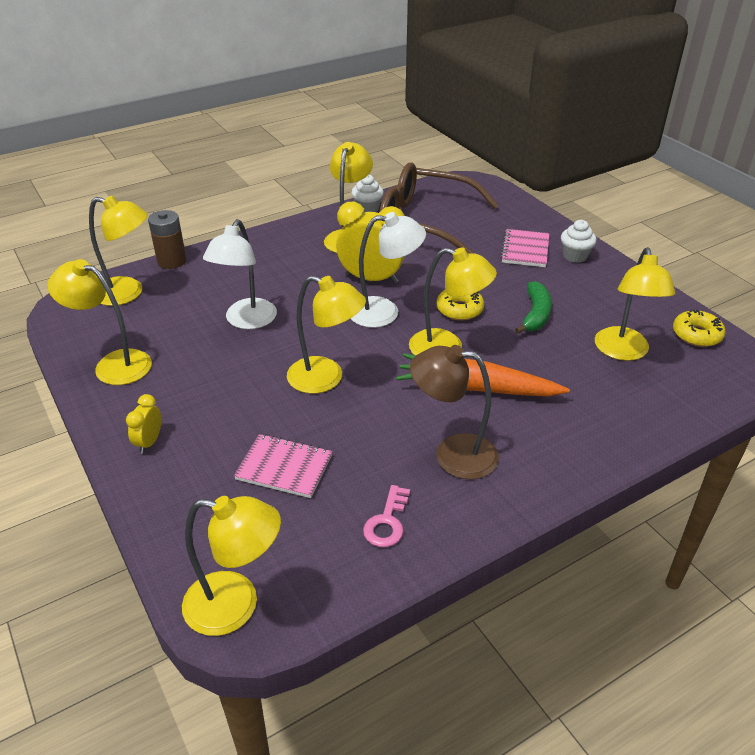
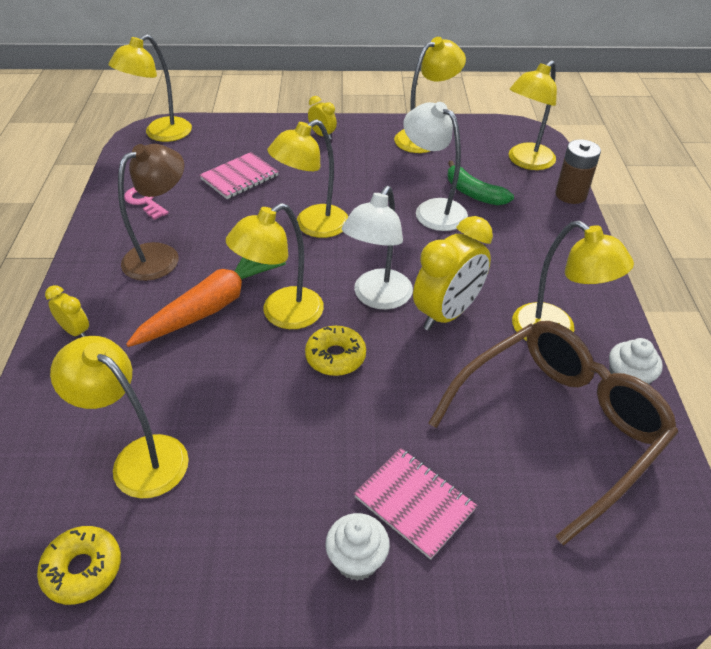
camera: 120 degrees right, 5 degrees up
(535, 314) = (271, 419): green banana -> green banana (473, 193)
(582, 450) = (76, 331): none -> yellow clock

